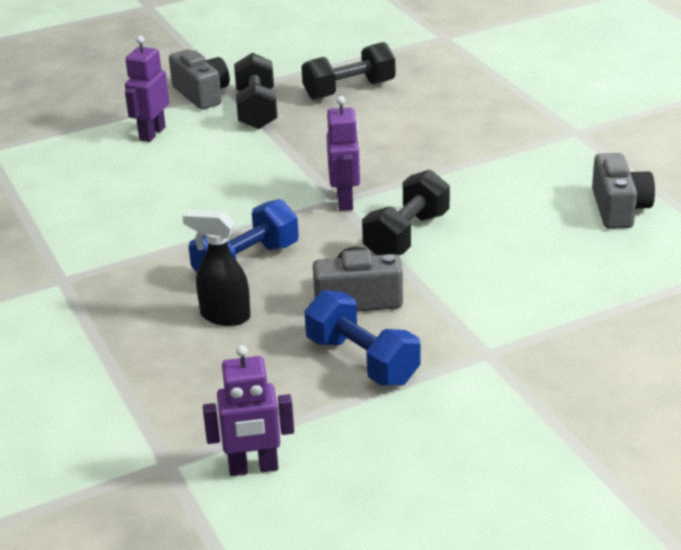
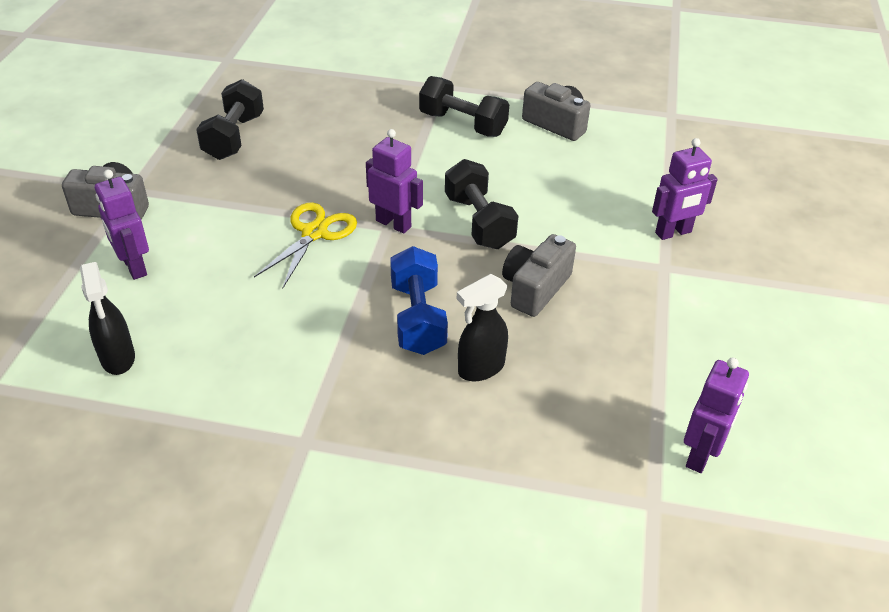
camera: 55 degrees left, 10 degrees up
(59, 175) = (118, 359): none -> black spray bottle
(257, 110) = (189, 194): black dumbbell -> black dumbbell (463, 124)
(284, 176) = (314, 233): none -> yellow scissors
(362, 361) = (616, 328): blue dumbbell -> none
(548, 338) = (673, 233): none -> purple robot

